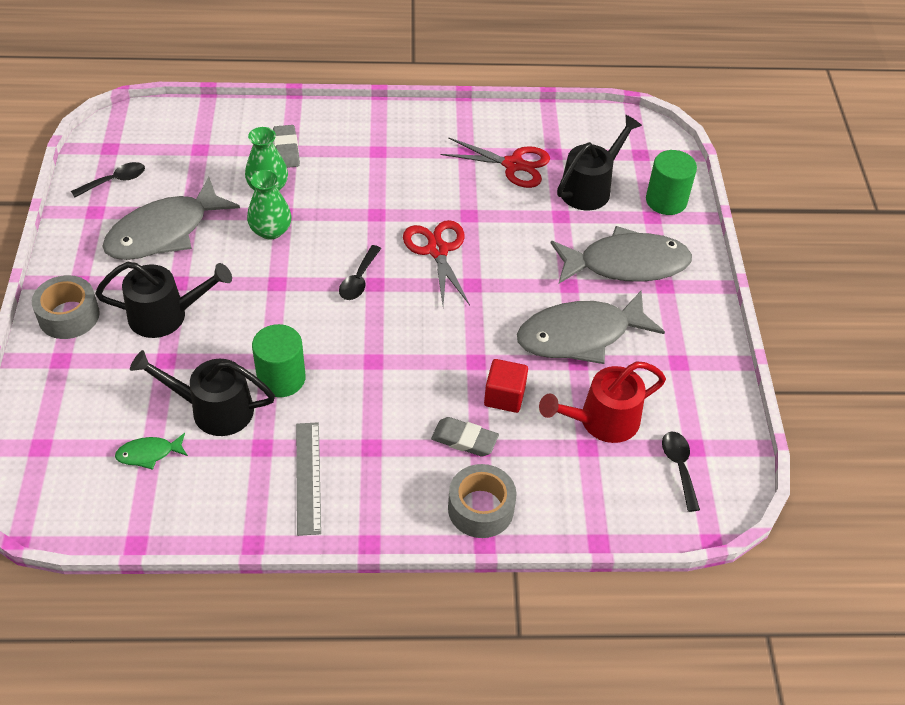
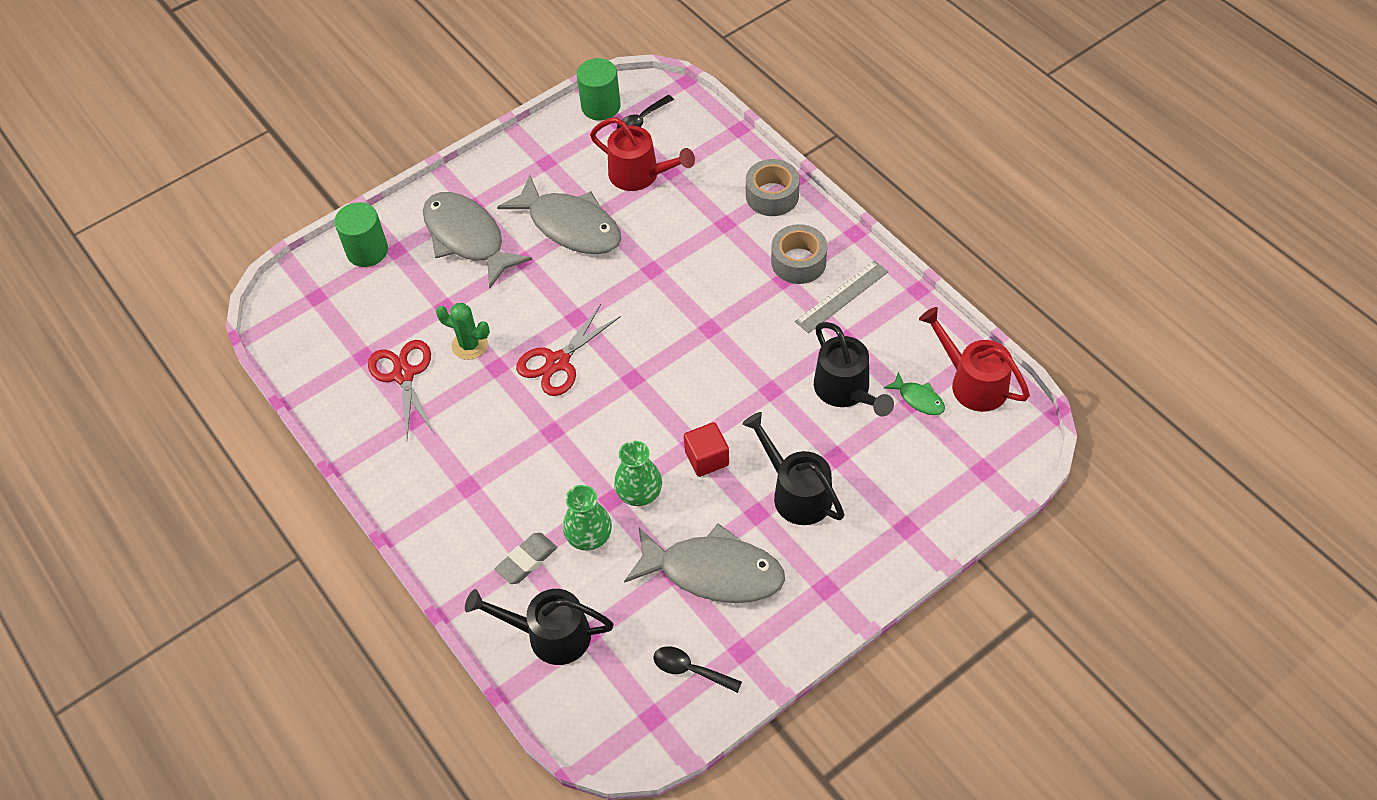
camera: 120 degrees left, 5 degrees up
(69, 315) = (863, 561): grey tape -> grey tape (798, 262)
(118, 506) = (972, 382): none -> red watering can
(281, 378) = (779, 371): green cylinder -> green cylinder (601, 106)
(359, 279) = (638, 392): black spoon -> none
(464, 440) = (727, 235): grey eraser -> none
(504, 396) = (668, 235): red cube -> red cube (707, 458)
(506, 211) = (469, 345): none -> green cactus
(590, 188) = (391, 307): black watering can -> black watering can (549, 635)

